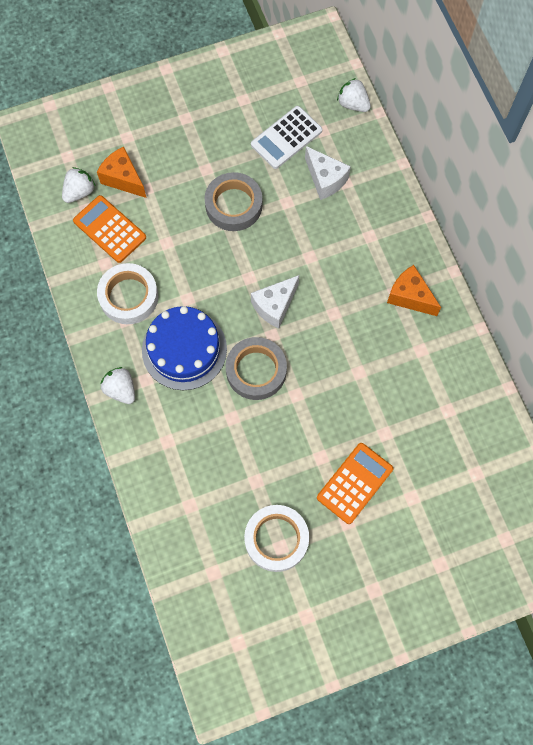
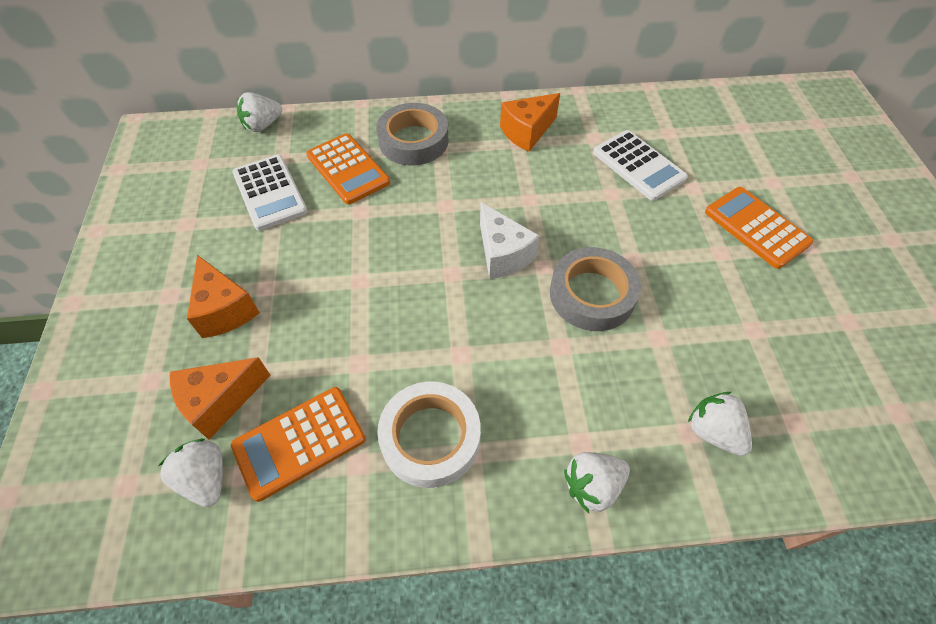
camera: 75 degrees left, 15 degrees down
(171, 455) = (713, 432): none -> white strawberry
(183, 154) = (225, 310): none -> orange cheese
(184, 349) = (541, 376): blue cake -> none
(233, 205) = (337, 267): grey tape -> grey tape (413, 141)
(276, 539) = (838, 323): white tape -> none
(325, 179) = (348, 169): white cheese -> orange calculator
(397, 389) = (638, 166): none -> white calculator

